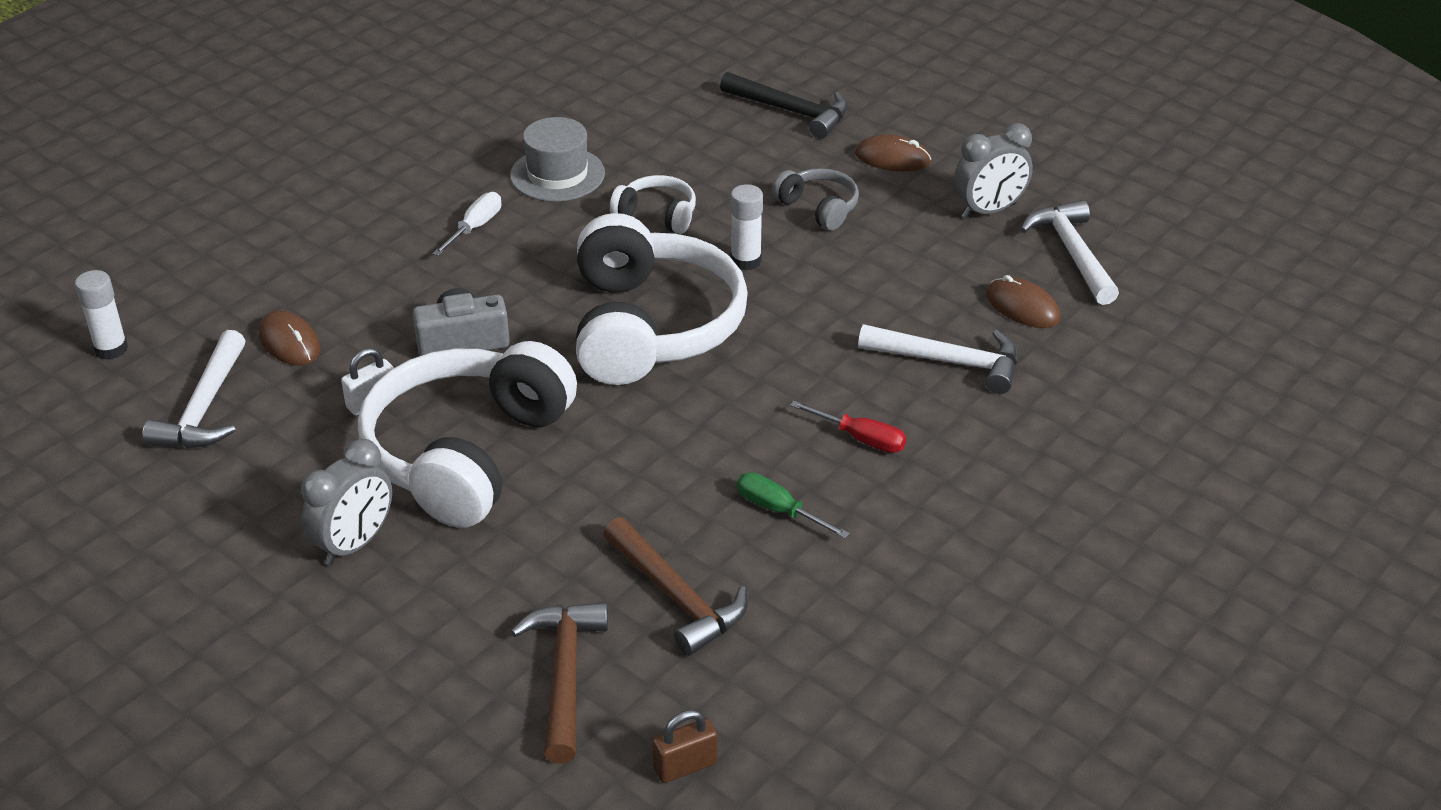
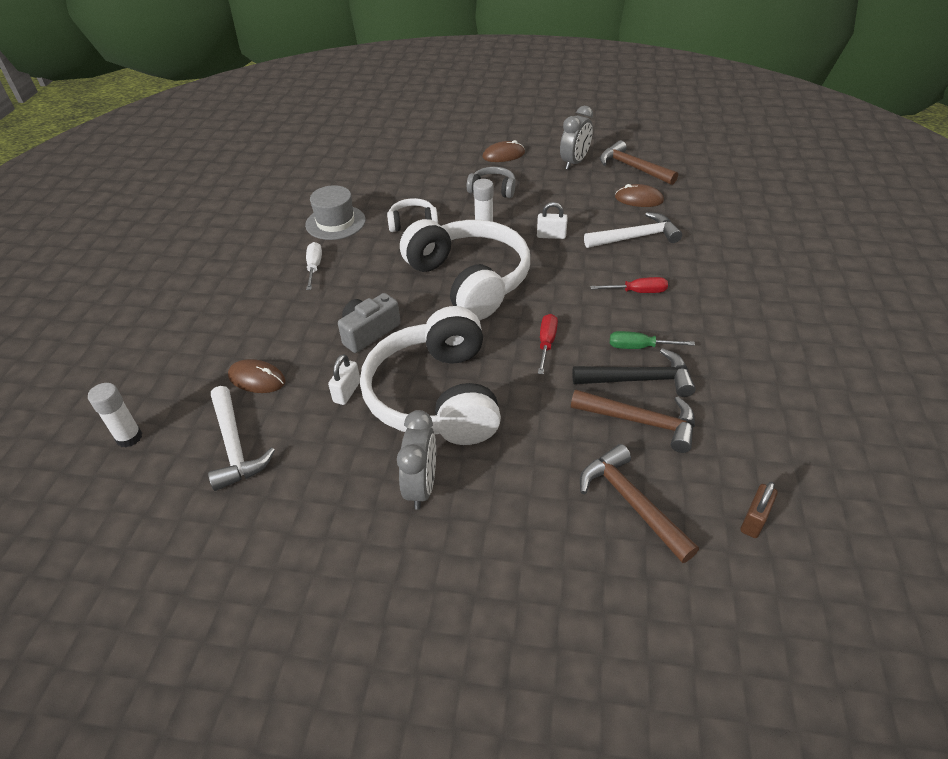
camera: 30 degrees left, 5 degrees up
(663, 451) = (546, 343): none -> red screwdriver
(792, 111) = (431, 151): black hammer -> black hammer (639, 379)
(828, 310) = (551, 236): none -> white padlock
(1072, 253) = (632, 167): white hammer -> brown hammer

